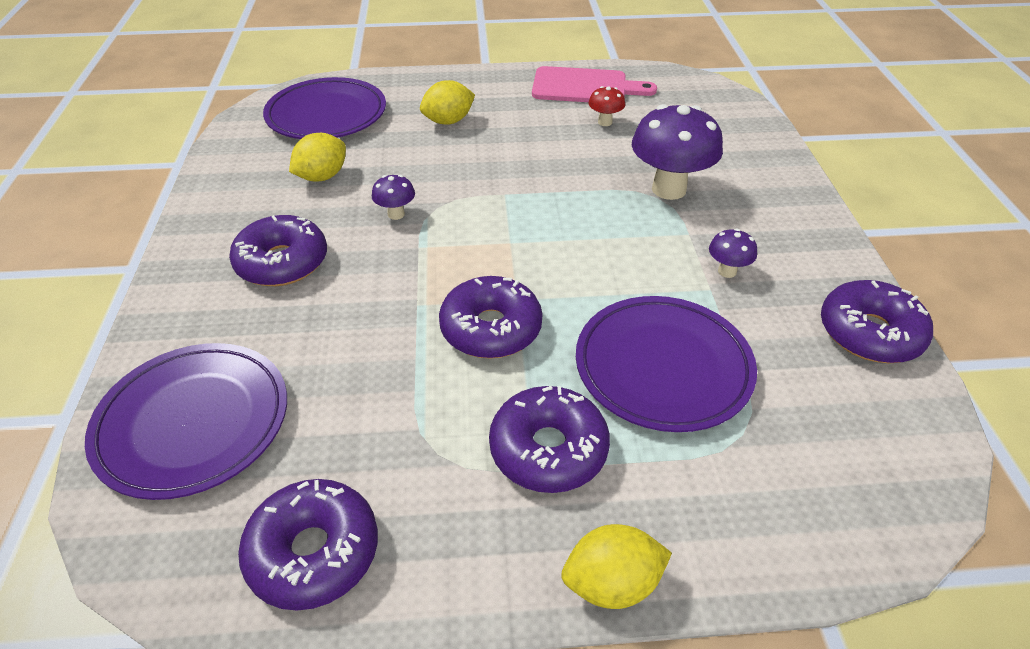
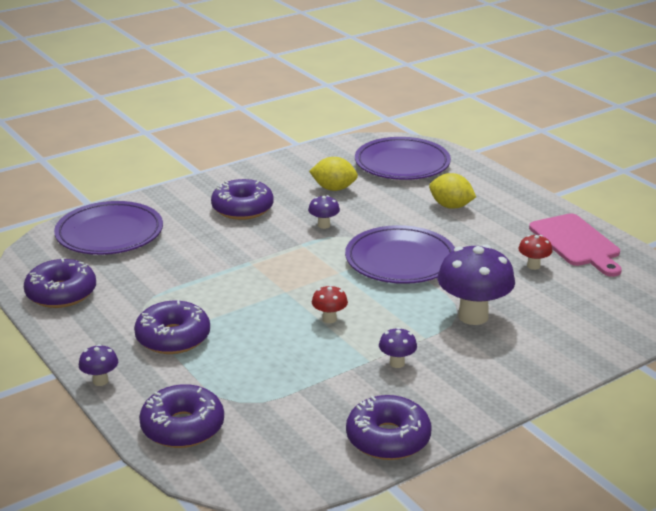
camera: 60 degrees right, 15 degrees down
(491, 328) = (251, 291): purple donut -> purple donut (182, 427)
(605, 287) = (329, 319): none -> red mushroom
(612, 583) = (100, 381): yellow lemon -> purple mushroom
(663, 367) = (272, 359): purple plate -> purple plate (400, 260)

